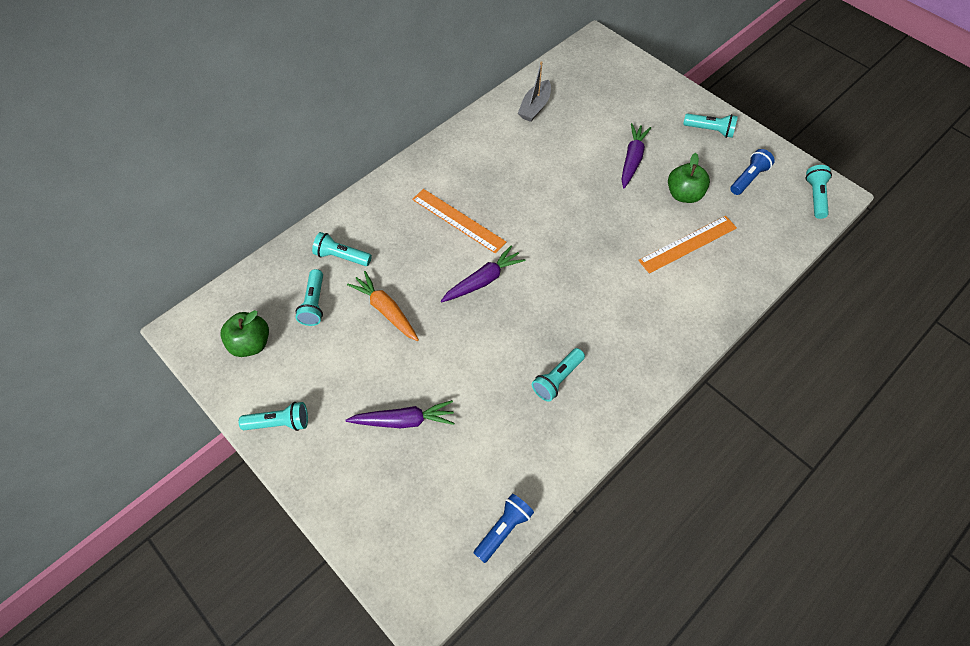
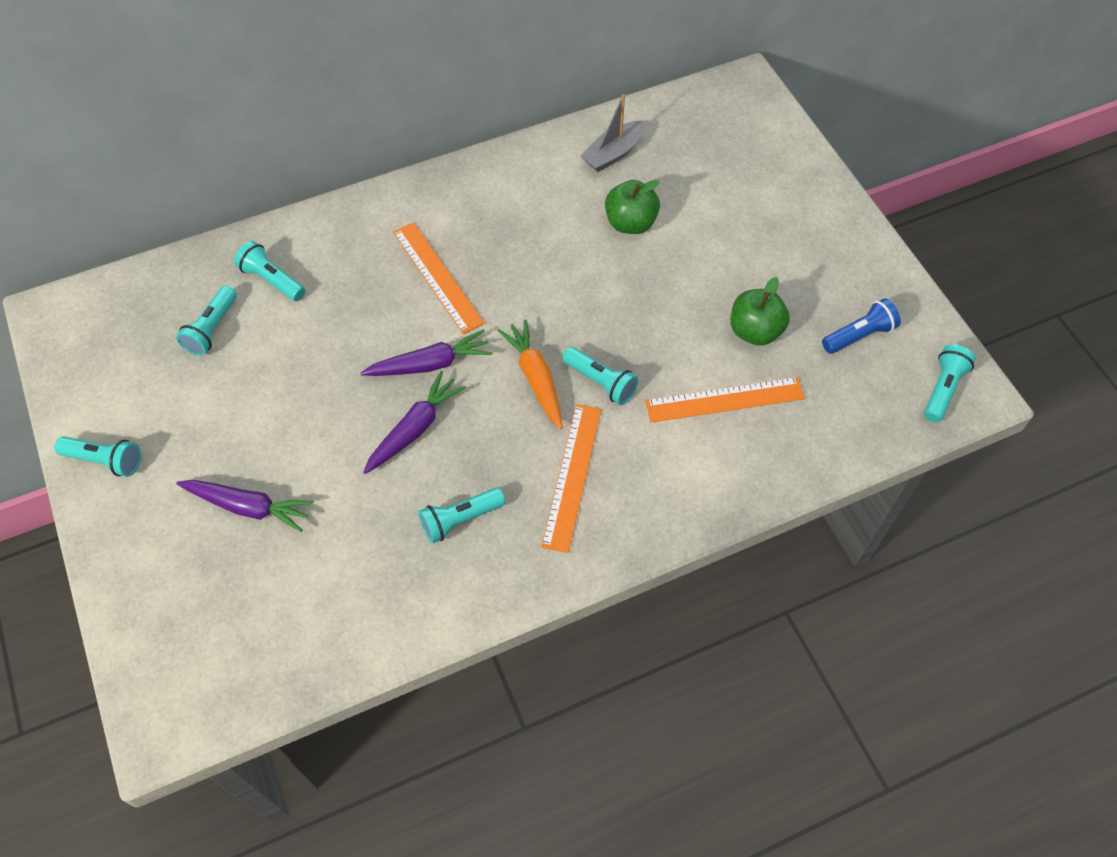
camera: 20 degrees right, 0 degrees up
(251, 344) = (117, 354): green apple -> green apple (630, 223)
(386, 310) = (292, 364): orange carrot -> orange carrot (535, 378)
(503, 529) = (301, 680): blue flashlight -> none
(616, 325) = (572, 476): none -> orange ruler
(632, 159) = (708, 262): purple carrot -> purple carrot (414, 429)
(710, 130) = (840, 252): turquoise flashlight -> turquoise flashlight (600, 382)

